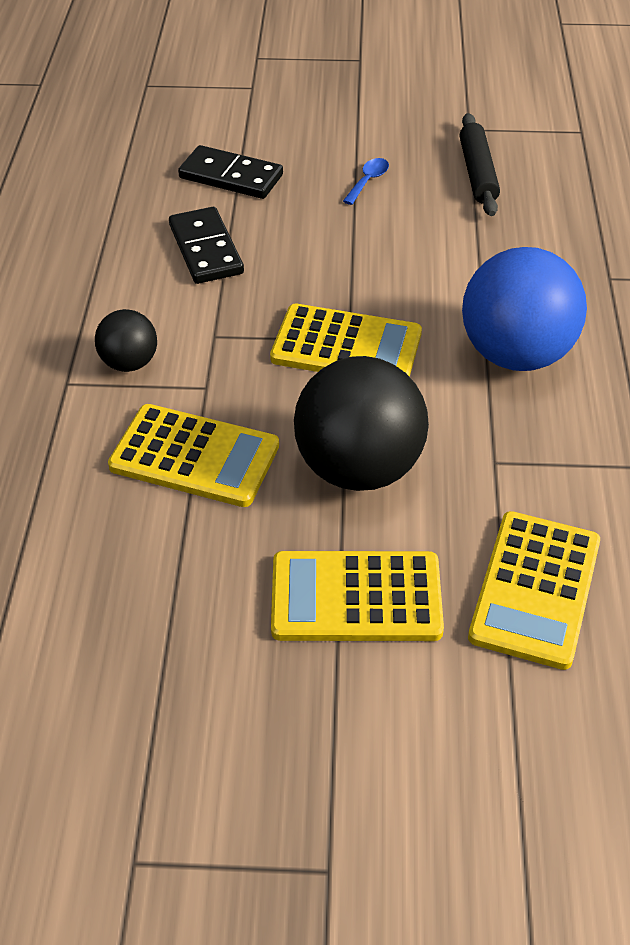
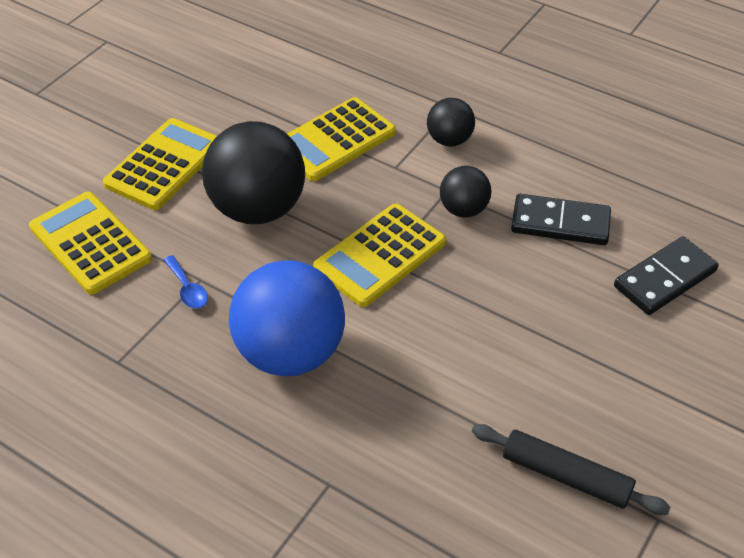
camera: 120 degrees right, 0 degrees up
(235, 314) = (463, 209): none -> black ball
(368, 181) = (602, 376): blue spoon -> blue spoon (187, 289)

